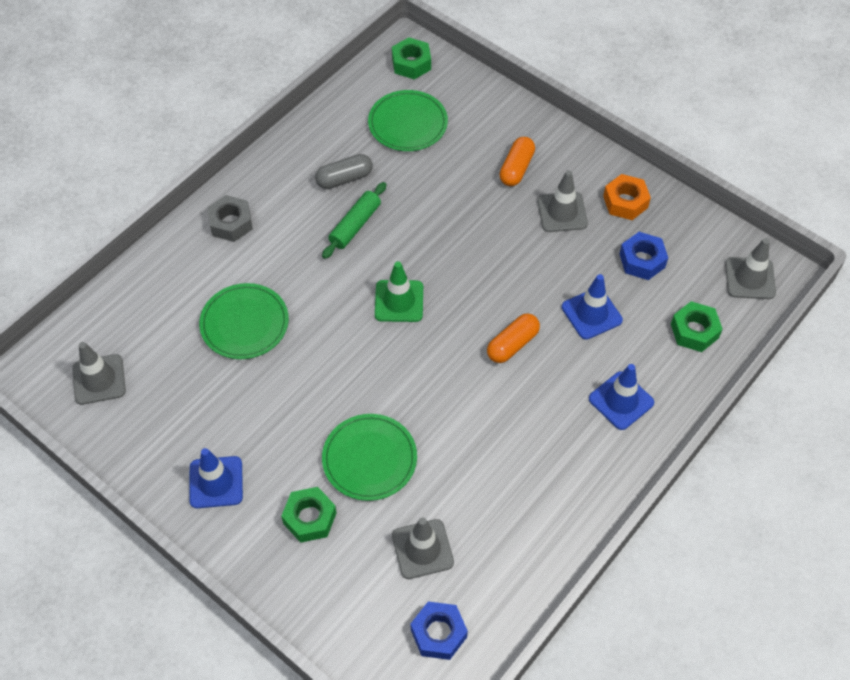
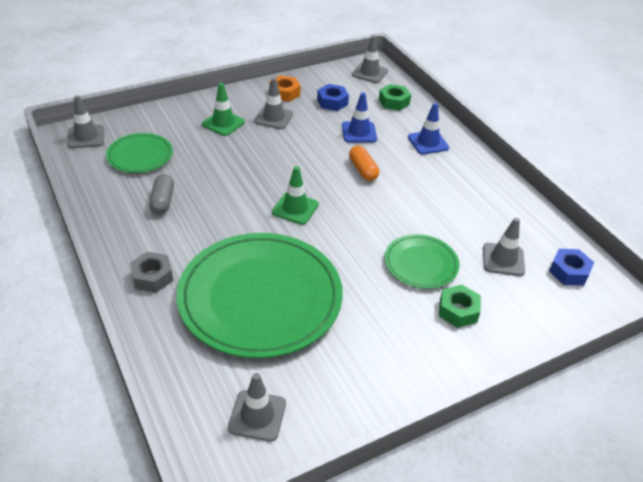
camera: 70 degrees left, 15 degrees down
(216, 482) = (404, 359): blue traffic cone -> none
(244, 323) = (260, 297): green plate -> green plate, size x2.06
(355, 225) = (211, 209): green rolling pin -> none
(411, 63) = (86, 137): green nut -> grey traffic cone
(516, 168) = (223, 123): orange capsule -> green traffic cone

